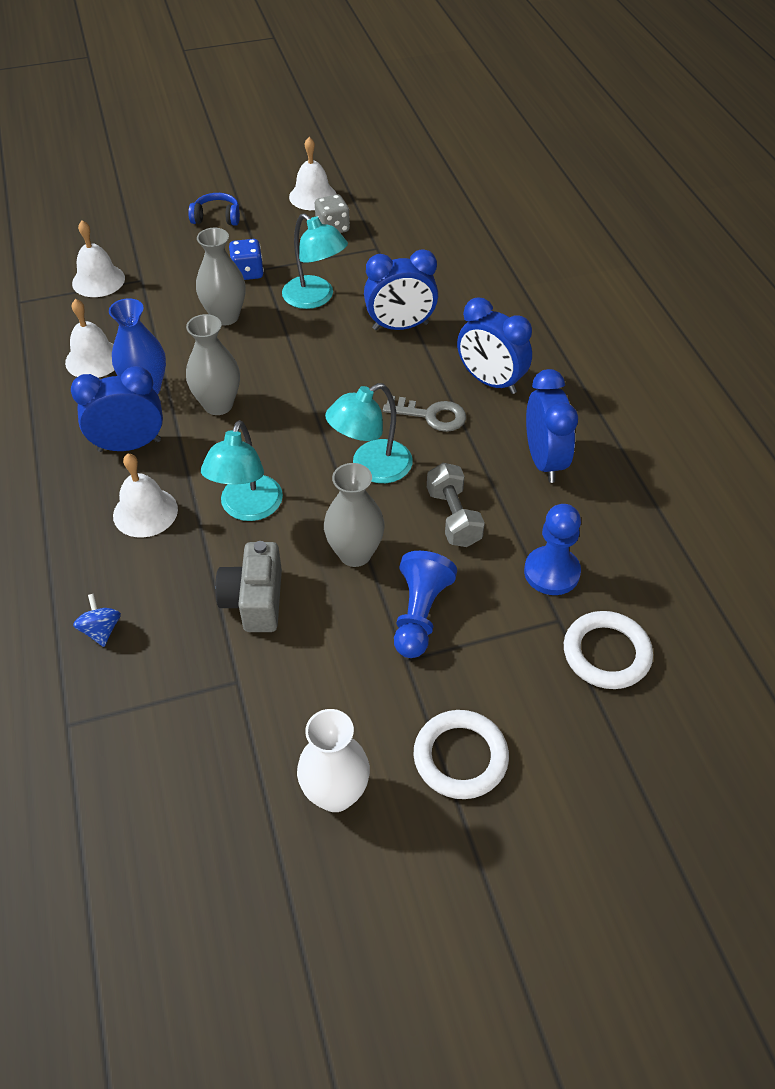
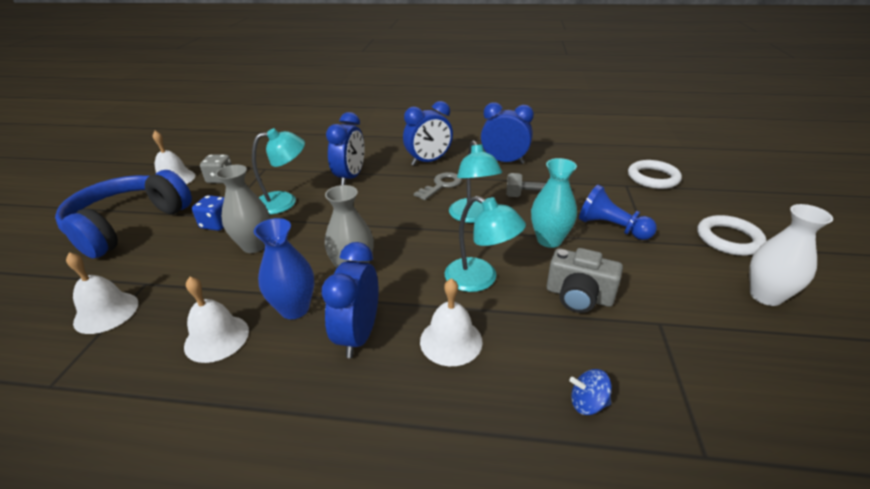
camera: 65 degrees left, 15 degrees down
(217, 217) = (128, 225): blue headphones -> blue headphones, size x2.37
(355, 554) = (549, 240): grey vase -> turquoise vase
(551, 572) = (590, 179): blue pawn -> none

